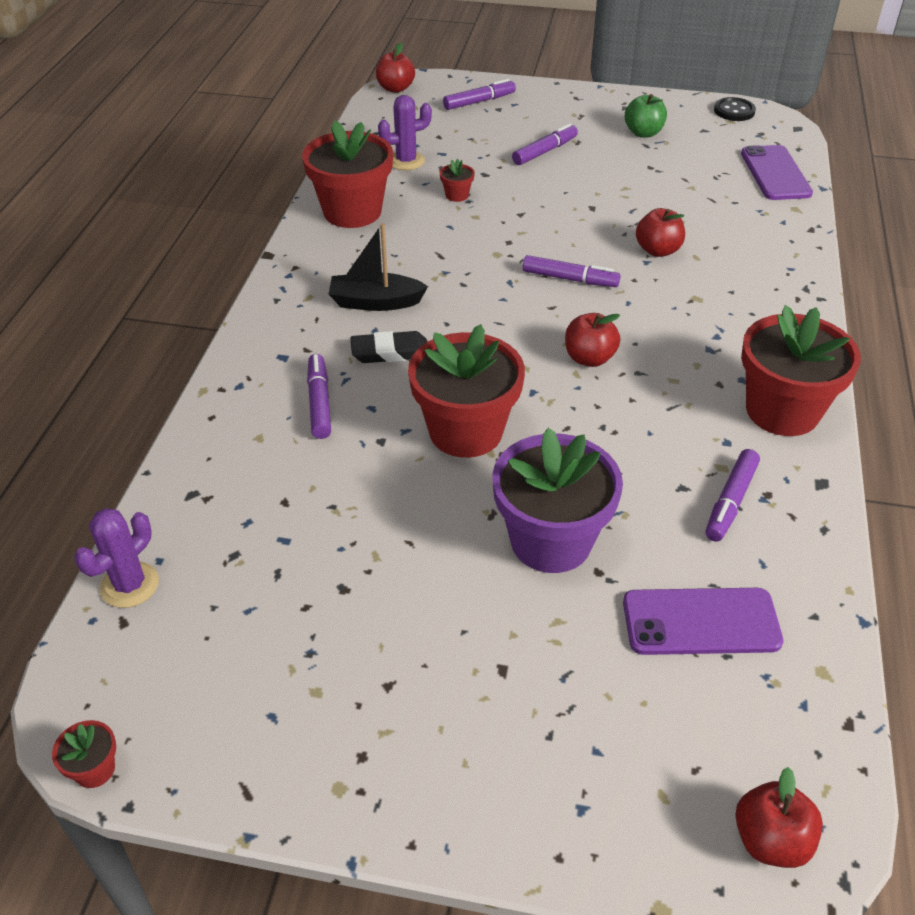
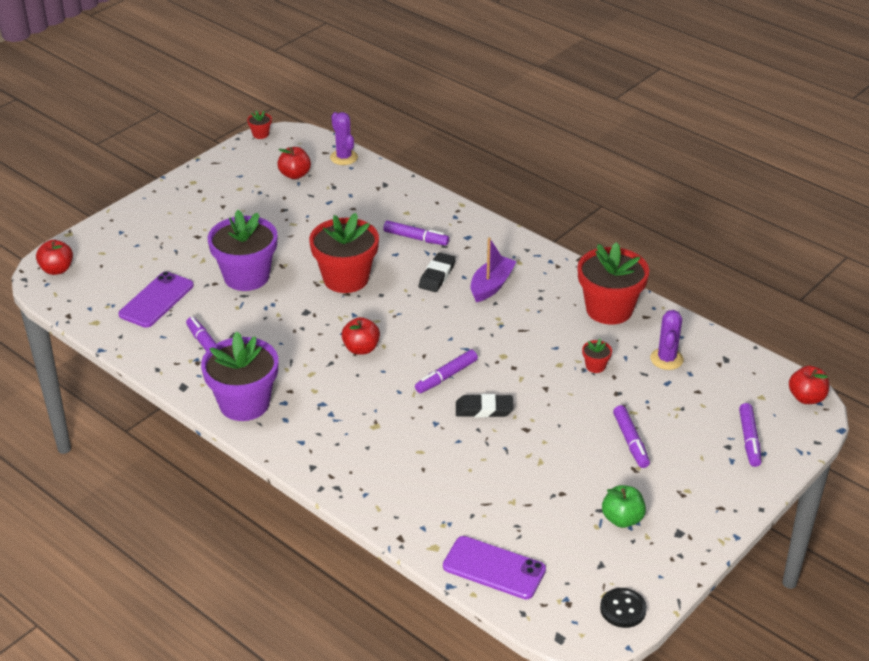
camera: 120 degrees right, 5 degrees down
(375, 302) = (491, 285): black boat -> purple boat
(592, 239) = (484, 409): none -> black eraser
(658, 250) = (443, 435): red apple -> red apple (295, 175)
(782, 411) = (244, 403): red flower pot -> purple flower pot

